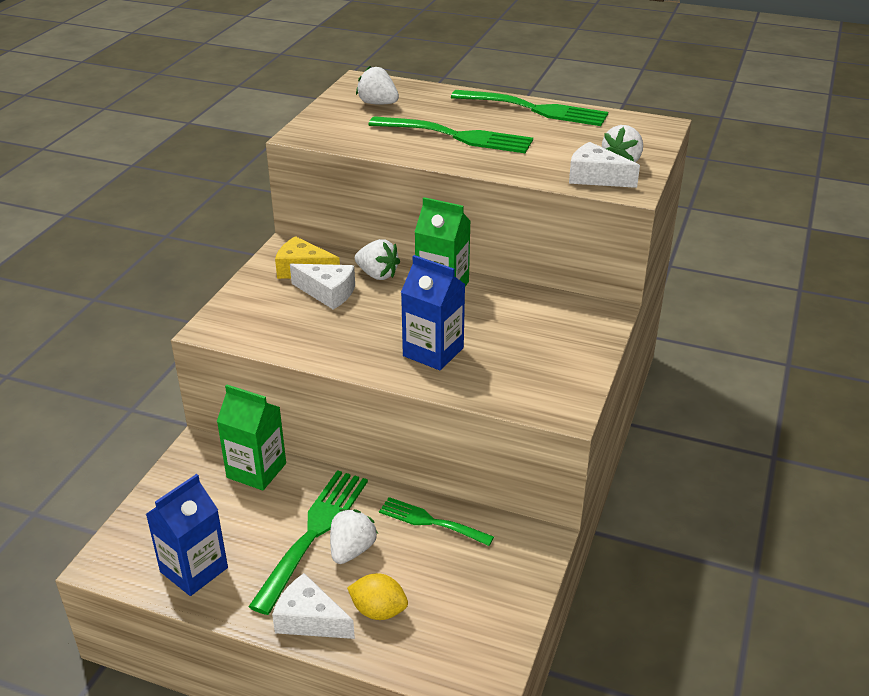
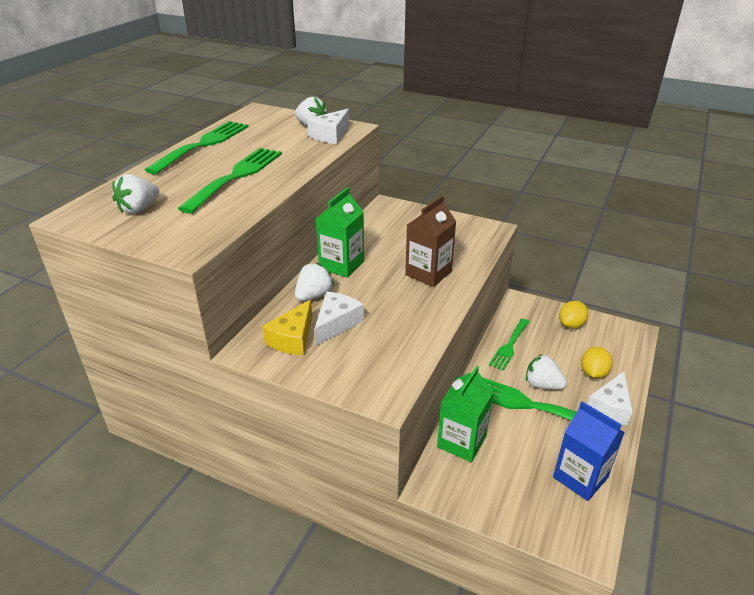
camera: 85 degrees left, 0 degrees up
(433, 352) = (428, 273): blue carton -> brown carton
(492, 599) = (571, 325): none -> yellow lemon

